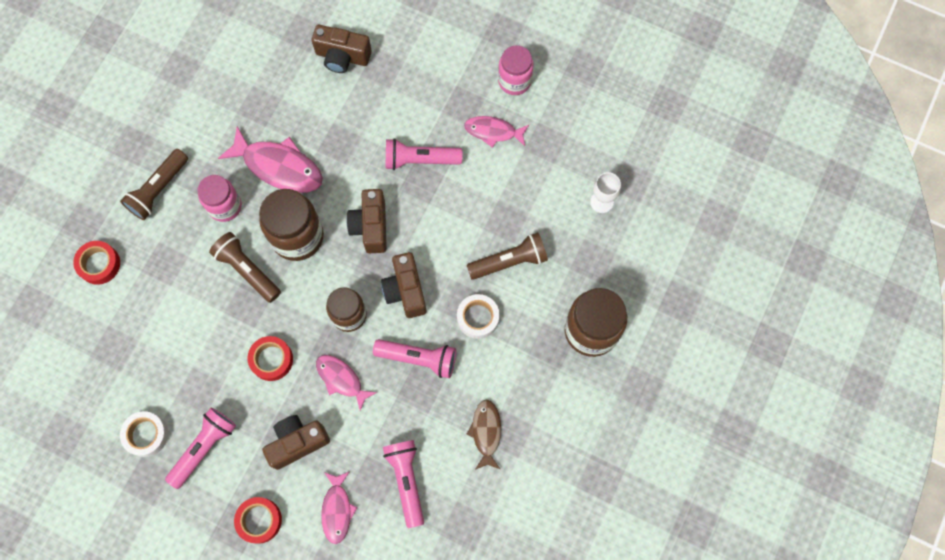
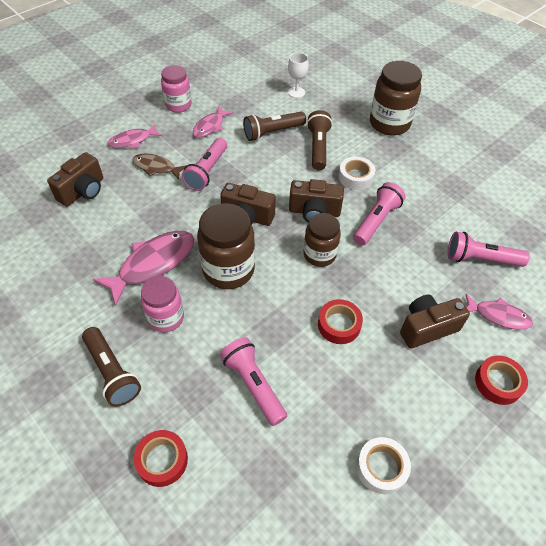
camera: 70 degrees left, 20 degrees down
(204, 448) = (411, 412): pink flashlight -> pink flashlight (253, 385)
(247, 270) = (241, 318): brown flashlight -> brown flashlight (272, 132)
(297, 442) = (427, 328): brown camera -> brown camera turned 75 degrees clockwise
(341, 379) = (376, 277): pink fish -> pink fish (132, 141)
(486, 432) = (451, 199): brown fish -> brown fish (156, 167)

